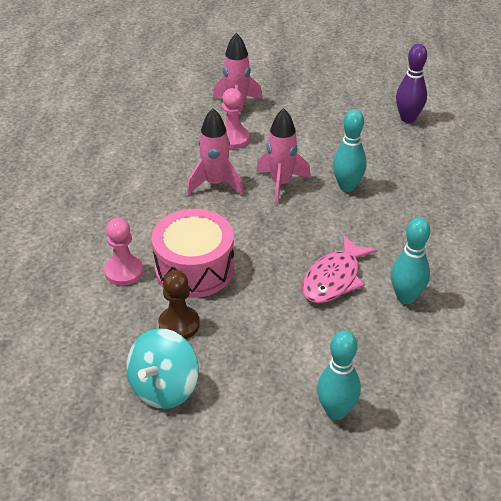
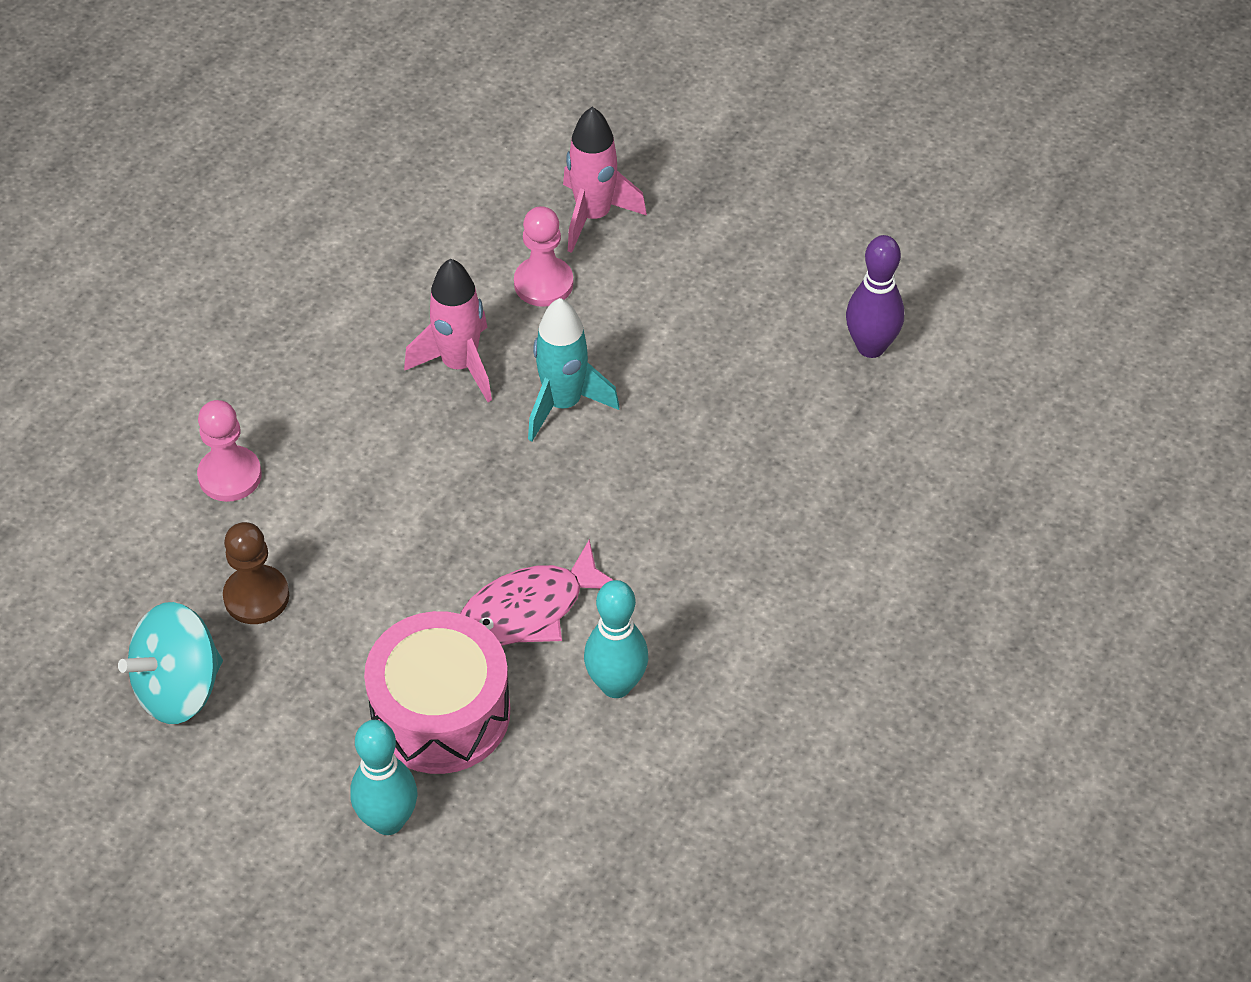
camera: 25 degrees right, 10 degrees up
(194, 268) = (334, 510): pink drum -> pink drum (440, 712)
(281, 184) = (563, 404): pink rocket -> turquoise rocket
(347, 186) = (667, 448): turquoise bowling pin -> none

